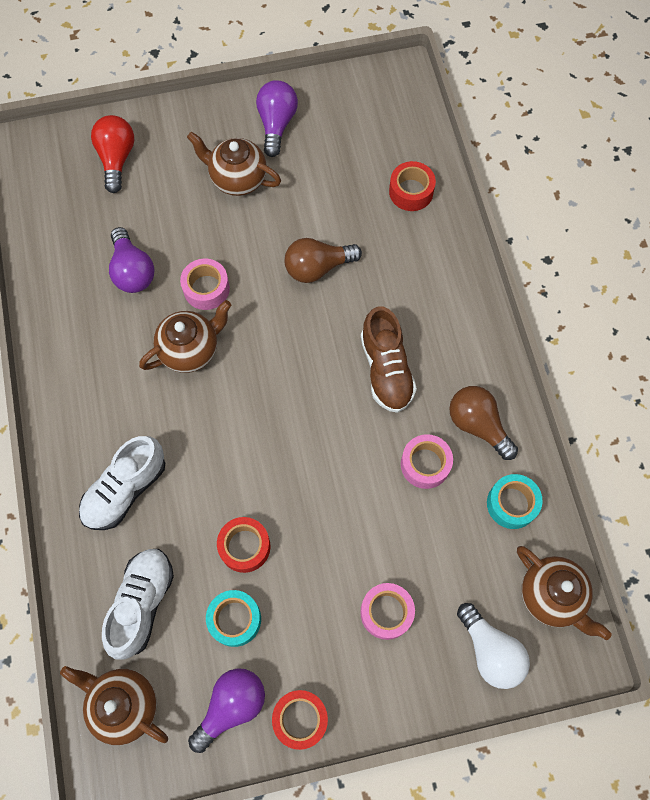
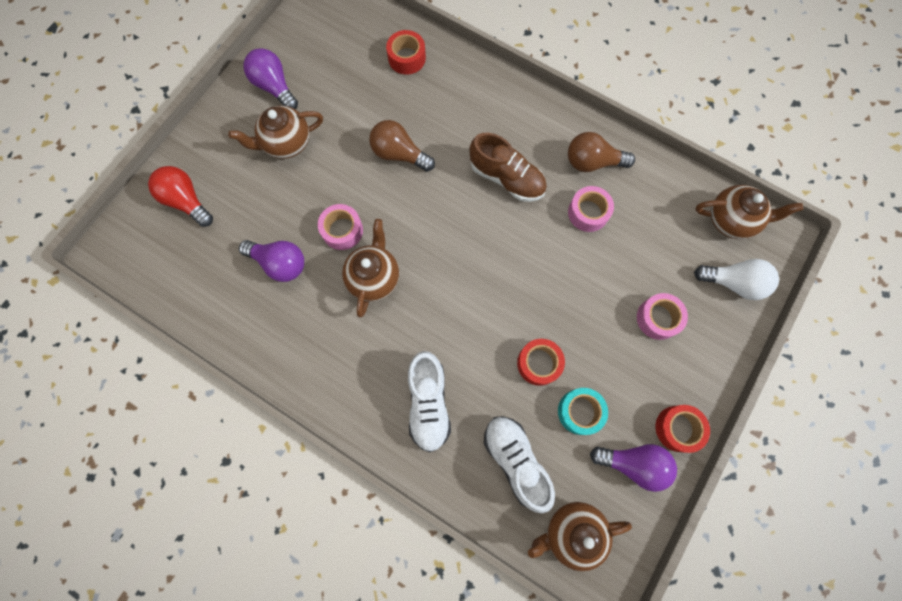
camera: 45 degrees left, 5 degrees up
(231, 706) = (633, 463): purple light bulb -> purple light bulb turned 105 degrees clockwise
(317, 267) = (399, 154): brown light bulb -> brown light bulb turned 90 degrees clockwise
(511, 504) = (657, 189): turquoise tape -> none

